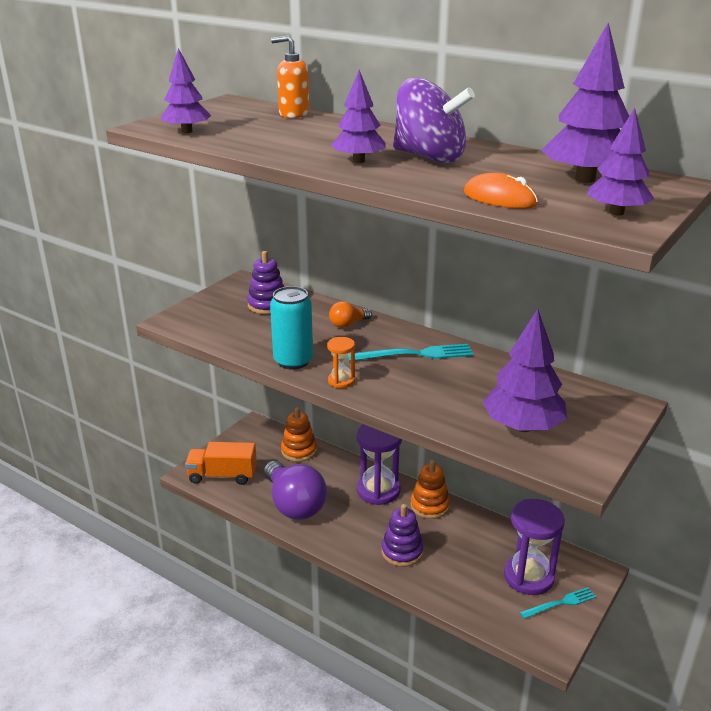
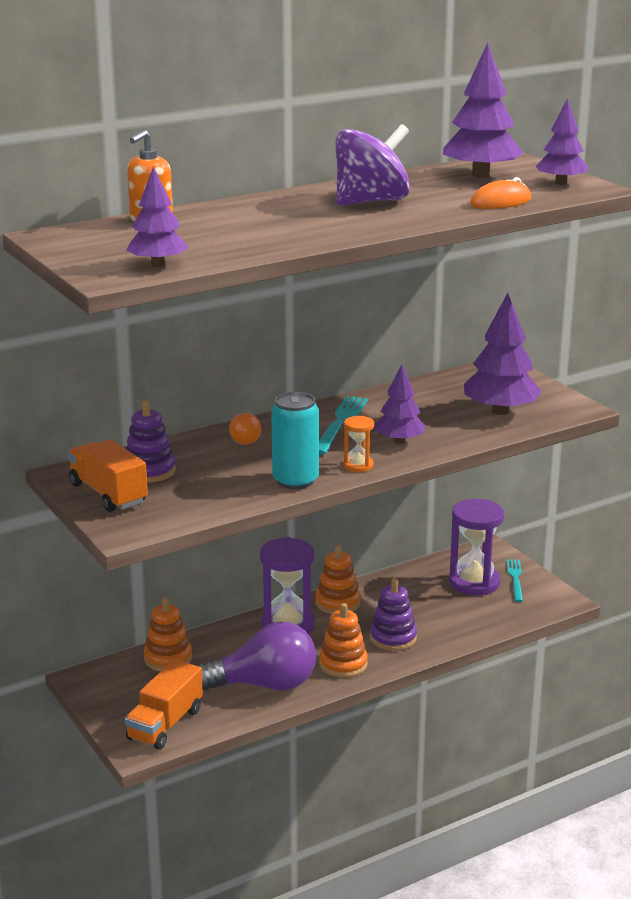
camera: 65 degrees left, 5 degrees down
(223, 301) = (108, 494): none -> orange truck
(346, 535) = (343, 664): none -> orange stacking toy
(359, 161) = (353, 222): purple tree -> purple tree (399, 441)

